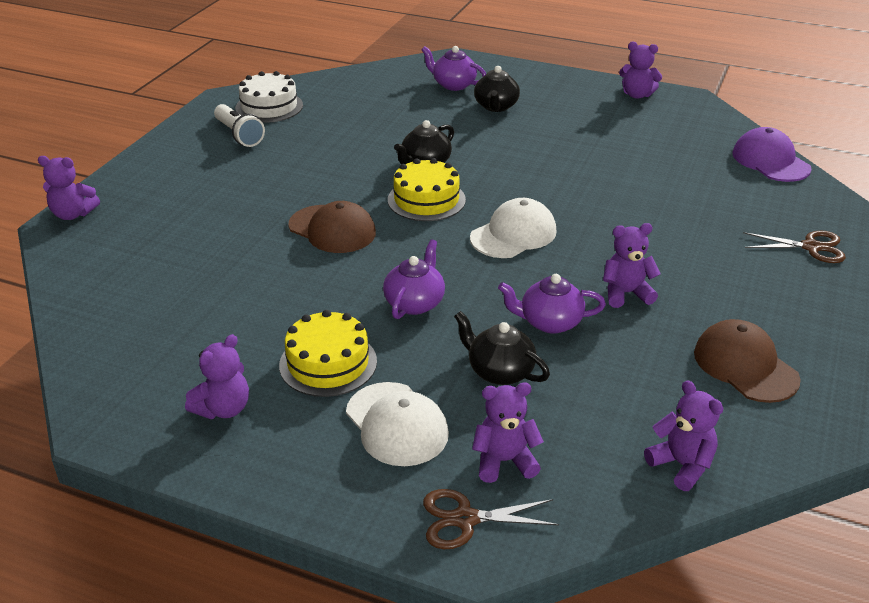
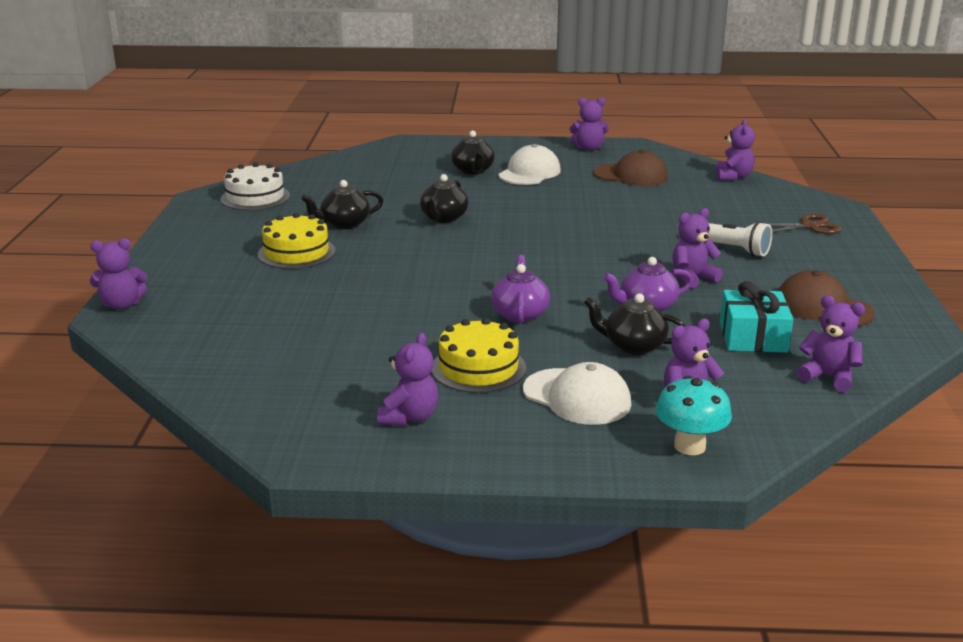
camera: 20 degrees left, 10 degrees down
(239, 135) = (243, 222): white flashlight -> white flashlight (731, 249)
(327, 154) = (344, 224): none -> black teapot
(332, 229) = (398, 276): brown cap -> brown cap (630, 175)
(426, 200) = (467, 242): yellow cake -> yellow cake (296, 252)
(453, 85) = (420, 160): purple teapot -> none
(465, 519) = (689, 446): brown scissors -> turquoise mushroom
(513, 234) = (565, 254): white cap -> white cap (529, 173)
(636, 389) = (753, 337): none -> turquoise gift
(770, 161) = (733, 177): purple cap -> purple teddy bear

